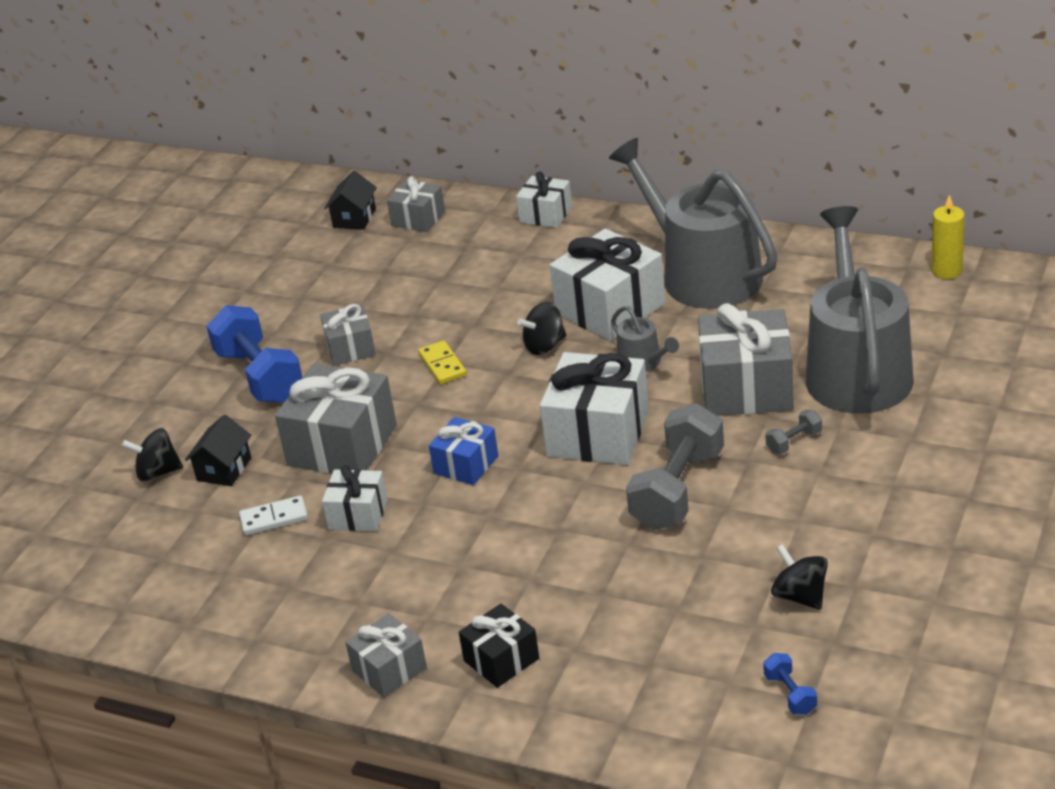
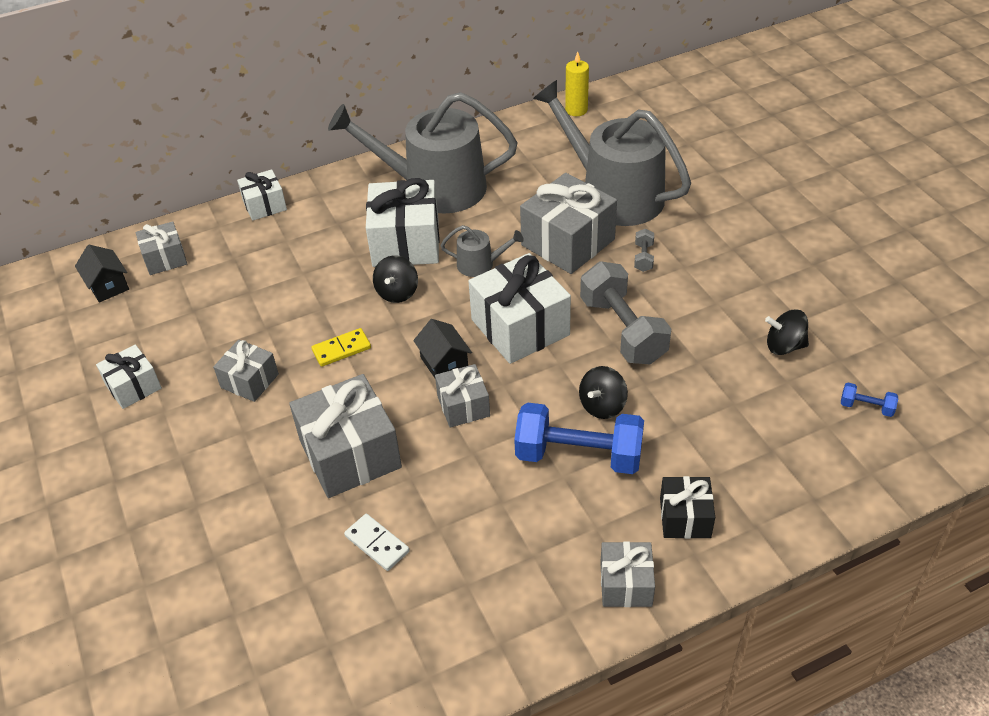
camera: 50 degrees left, 10 degrees up
(158, 472) = (222, 580): black spinning top -> black spinning top (602, 406)
(224, 469) = (278, 537): black house -> black house (444, 363)
(259, 376) = (201, 447): blue dumbbell -> blue dumbbell (578, 455)
(274, 518) = (377, 544): white domino -> white domino turned 75 degrees counterclockwise
(358, 514) = (437, 494): white gift -> white gift (133, 387)
(442, 365) = (341, 349): yellow domino -> yellow domino turned 45 degrees counterclockwise
(466, 465) = (463, 406): blue gift -> grey gift

